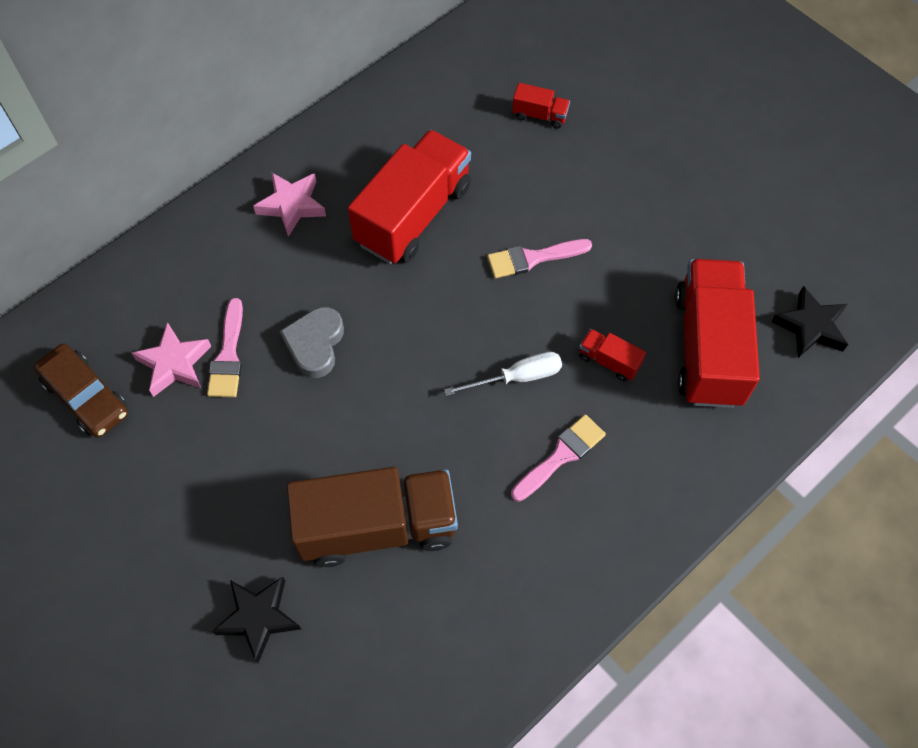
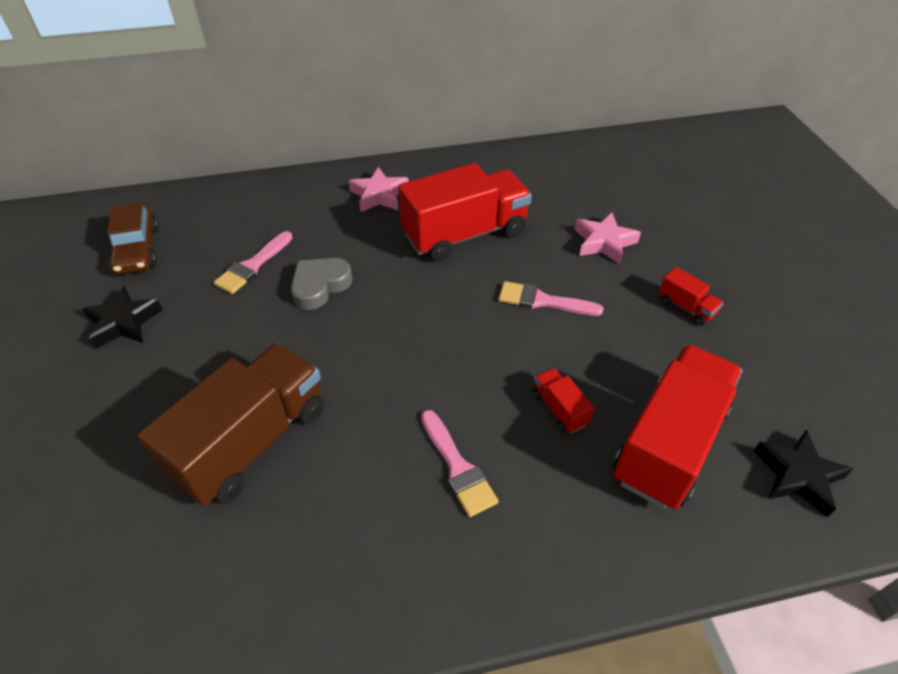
camera: 30 degrees right, 15 degrees down
(174, 364) = (212, 255): pink star -> pink star (604, 242)
(258, 618) = (97, 463): black star -> black star (124, 322)
(377, 527) = (251, 442): brown truck -> brown truck turned 75 degrees counterclockwise
(517, 377) = (464, 383): white screwdriver -> none
(539, 115) = (616, 209): red truck -> red truck (686, 307)
(561, 456) = (457, 467): pink brush -> pink brush turned 75 degrees clockwise

